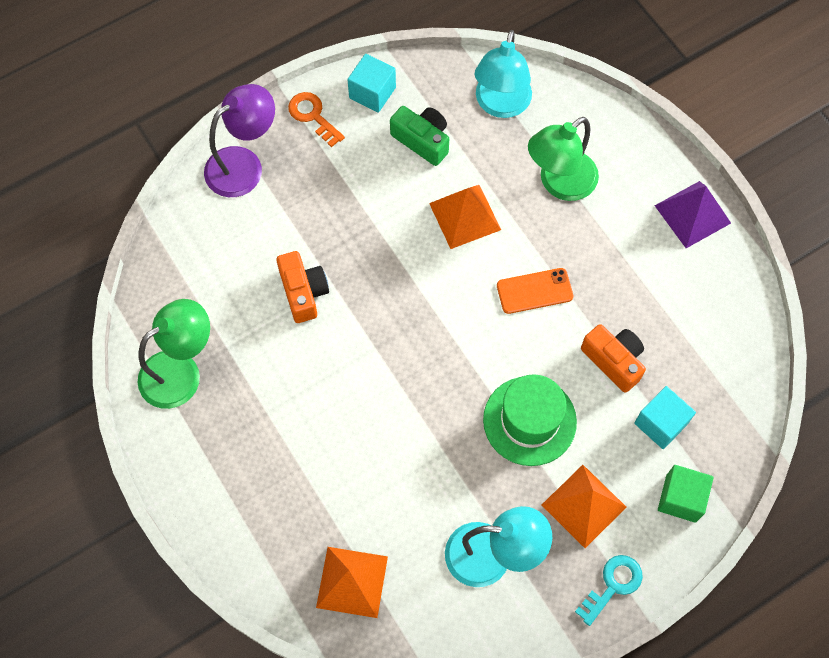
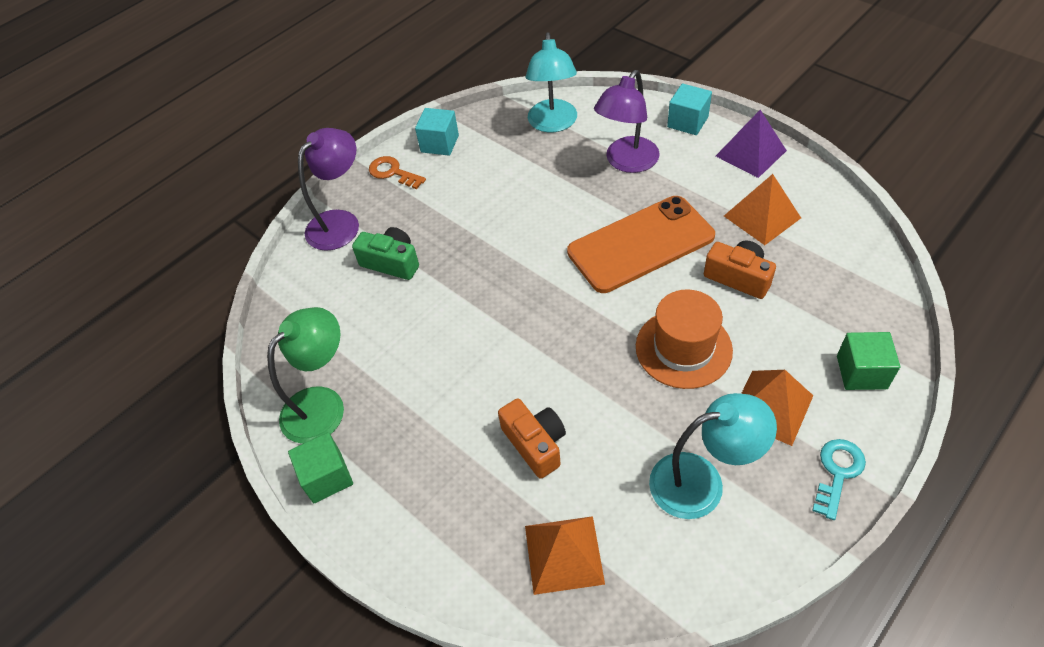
camera: 10 degrees left, 15 degrees down
(169, 446) = (327, 477): none -> green cube
(303, 292) = (425, 304): orange camera -> orange camera (535, 444)
(422, 140) = (495, 164): green camera -> green camera (391, 262)
(465, 216) = (554, 207): orange pyramid -> orange pyramid (762, 217)
(529, 421) = (683, 348): green hat -> orange hat
(534, 291) = (640, 244): orange phone -> orange phone, size x2.00
(559, 183) = (626, 162): green lamp -> purple lamp
(660, 423) = (808, 315): turquoise cube -> turquoise cube (687, 122)

